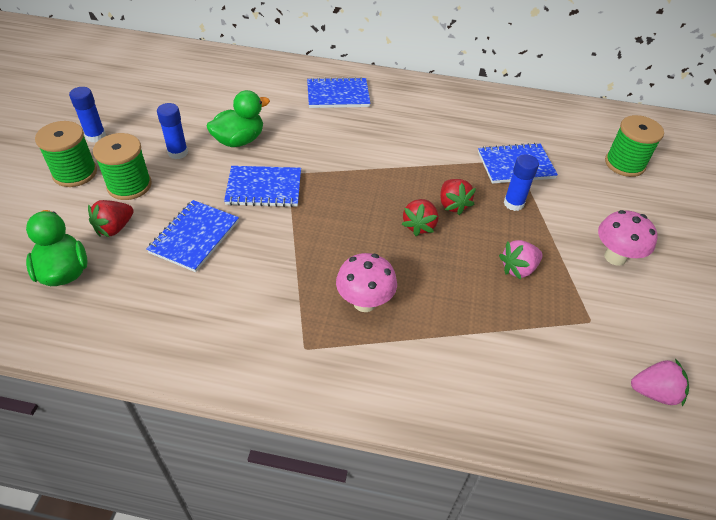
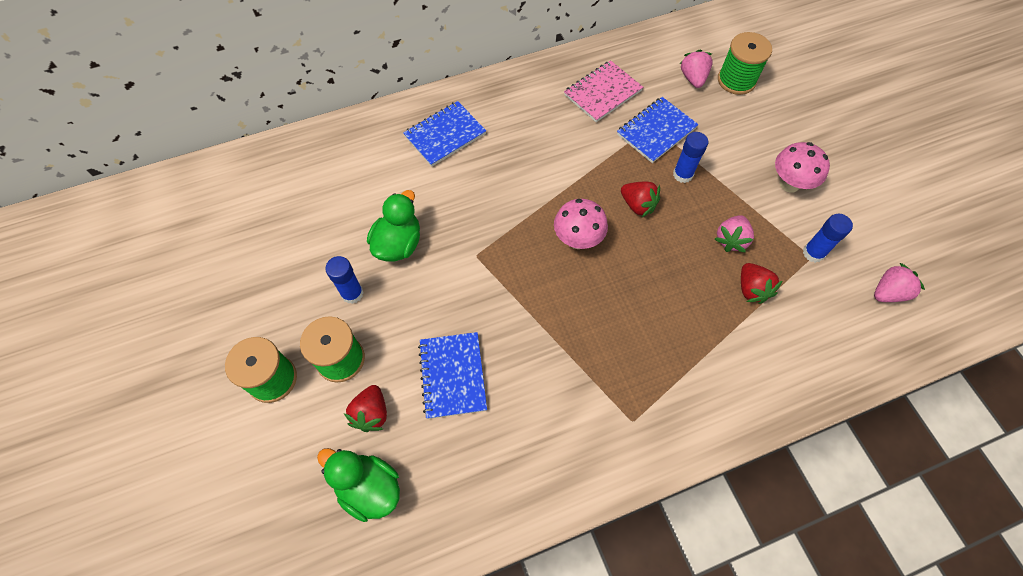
camera: 30 degrees left, 15 degrees up
(96, 136) = (250, 324): blue glue stick -> blue glue stick (813, 253)
(264, 188) = (468, 285): blue notebook -> none
(364, 302) = (644, 348): pink mushroom -> pink mushroom (577, 240)
(419, 226) = (628, 244): red strawberry -> red strawberry (751, 289)
(490, 122) = (602, 93): none -> pink notebook
(582, 146) = (693, 78): none -> pink strawberry

